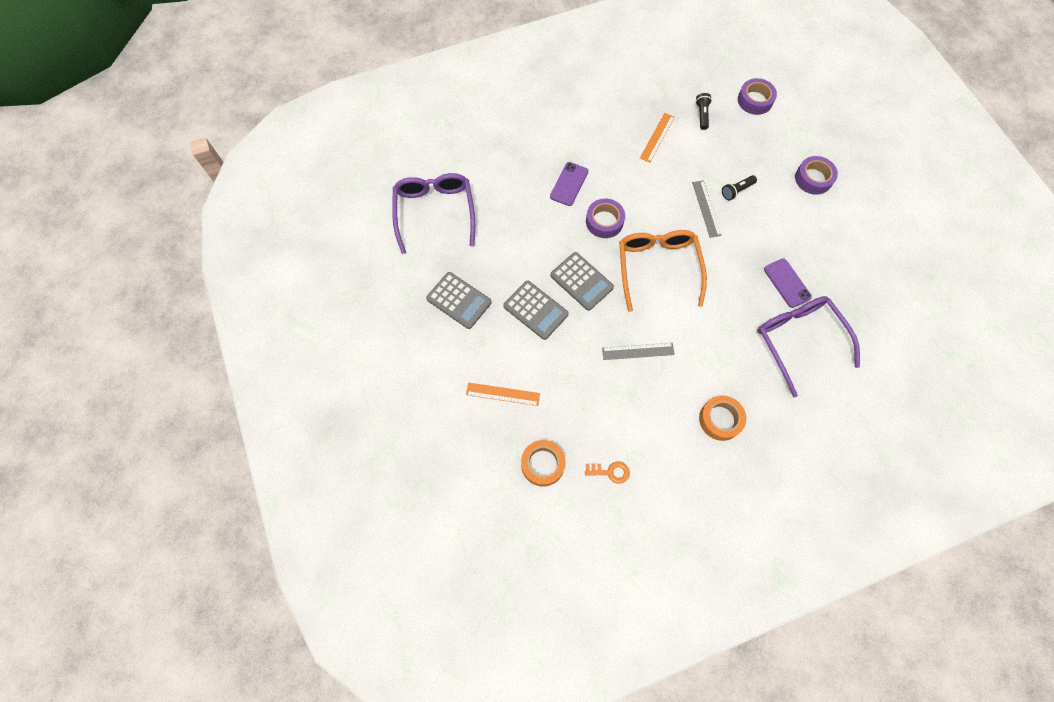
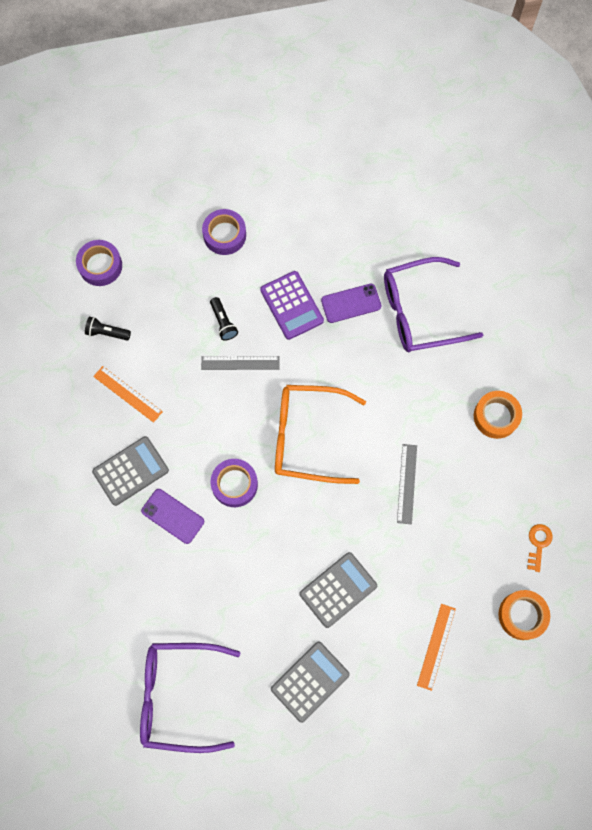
camera: 80 degrees left, 5 degrees up
(581, 281) = (310, 528): grey calculator -> grey calculator (130, 471)
(769, 238) = (292, 305): none -> purple calculator

